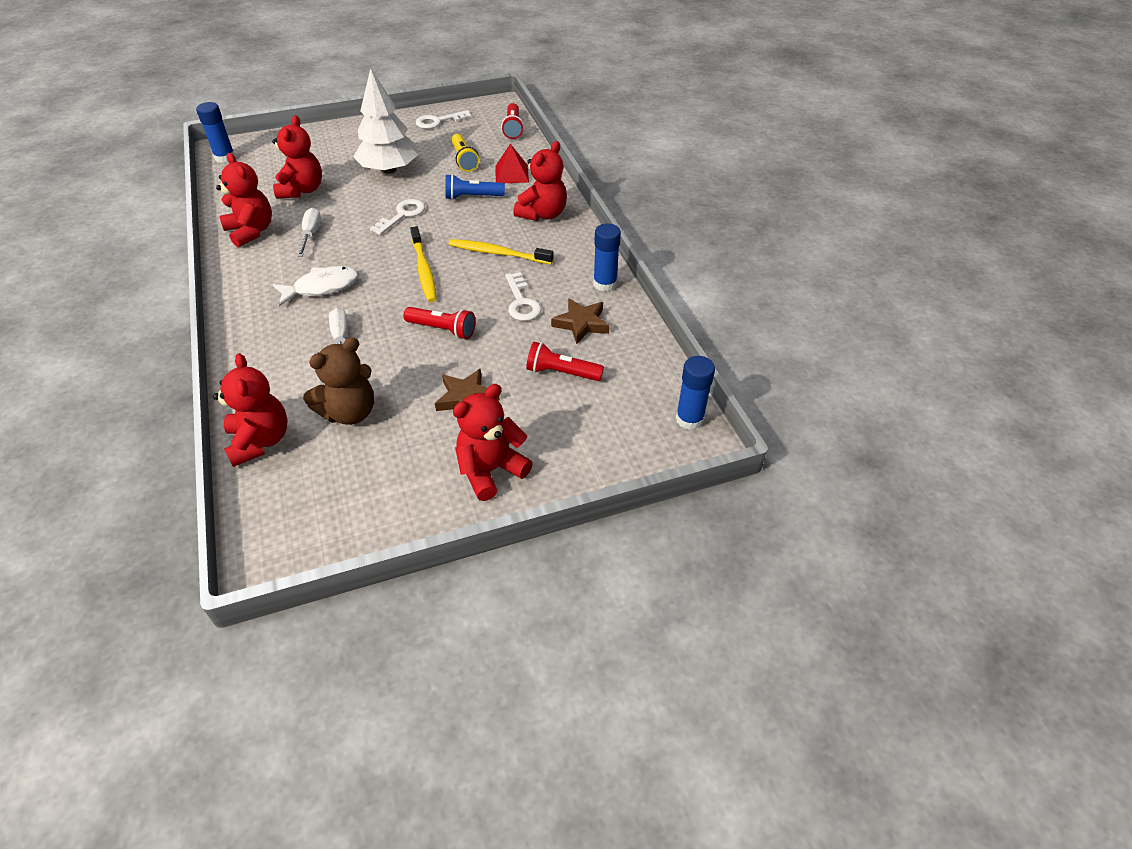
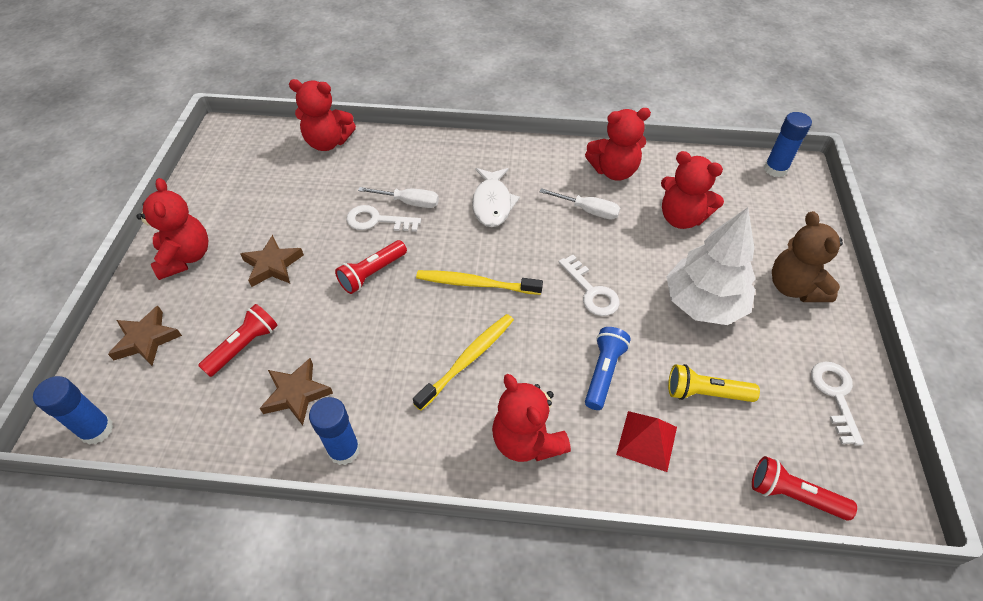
camera: 115 degrees right, 5 degrees up
(349, 412) = (317, 191): brown teddy bear -> brown teddy bear (794, 287)
(521, 302) = (368, 351): white key -> white key (377, 220)
(596, 440) = (146, 339): none -> brown star

